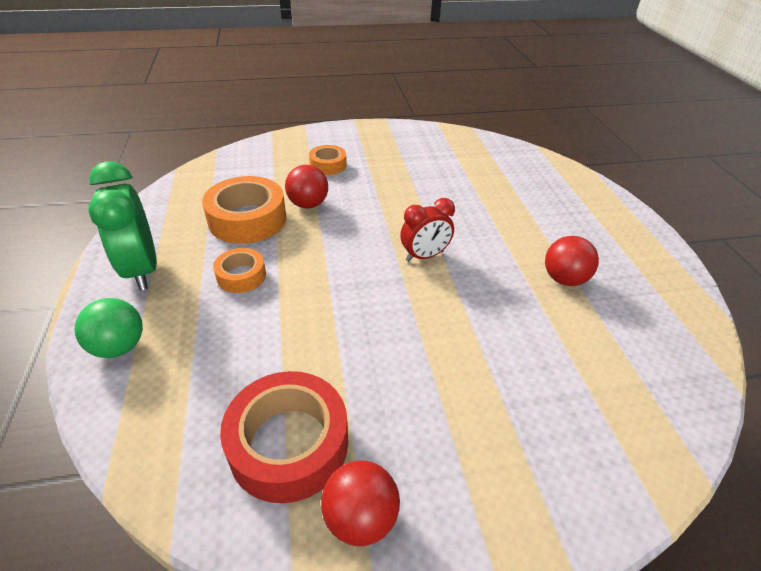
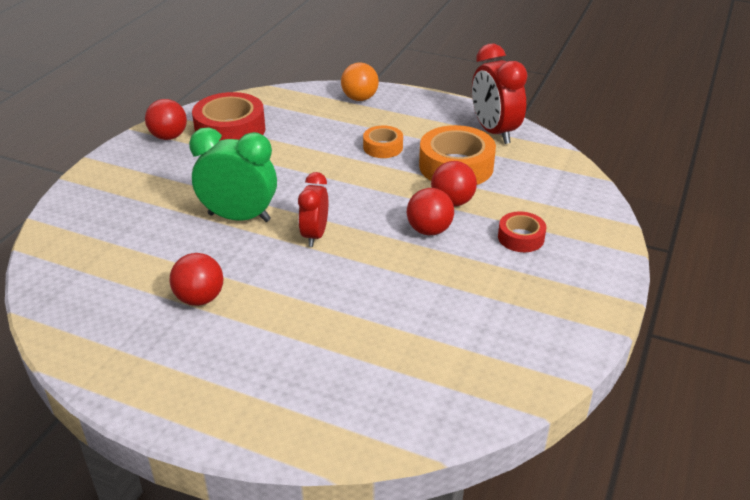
camera: 125 degrees right, 5 degrees down
(119, 347) = (360, 98): green ball -> orange ball
(142, 269) = (429, 114): green clock -> green clock (239, 217)
(164, 217) = (494, 132): none -> red clock
(328, 165) = (521, 237): orange tape -> red tape
(358, 203) = (429, 230): none -> red ball

